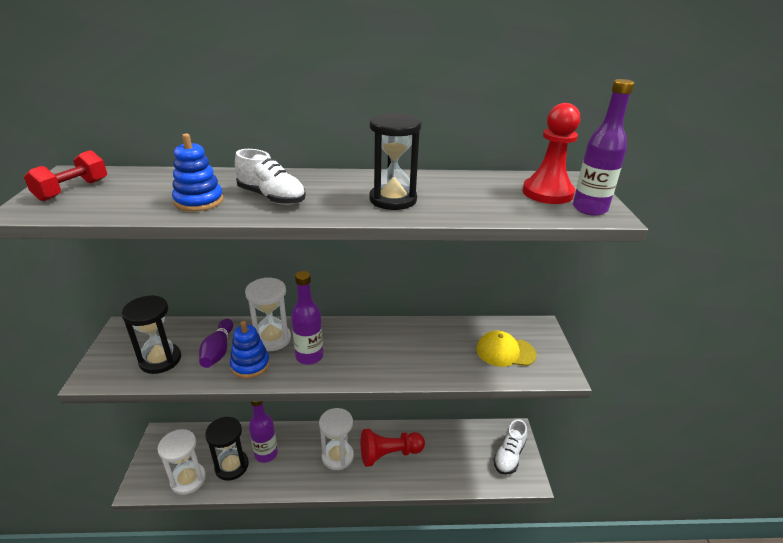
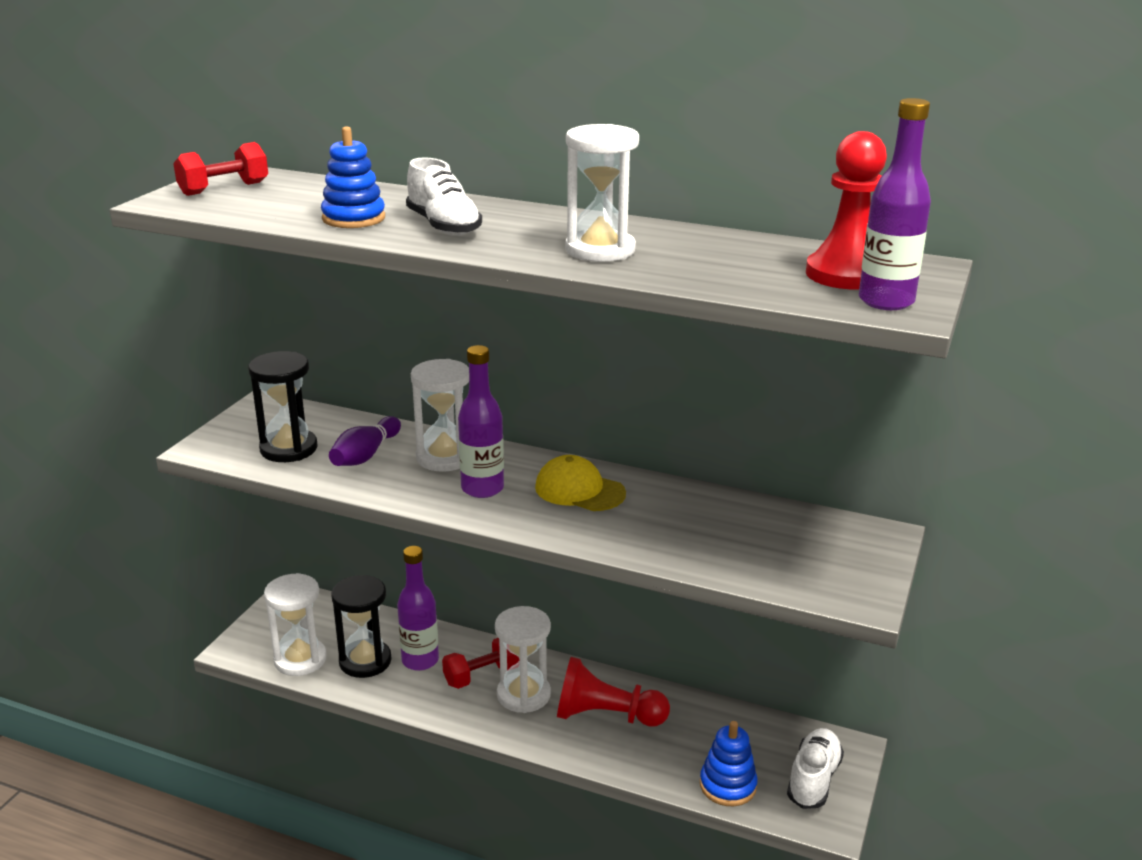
camera: 25 degrees right, 5 degrees down
(250, 365) = (397, 480): blue stacking toy -> blue stacking toy (728, 785)
(307, 452) = (481, 675): none -> red dumbbell
(393, 199) = (600, 250): black hourglass -> white hourglass
(505, 352) = (789, 551): yellow cap -> yellow cap (579, 490)
(509, 456) = (813, 779): white shoe -> white shoe turned 150 degrees clockwise

